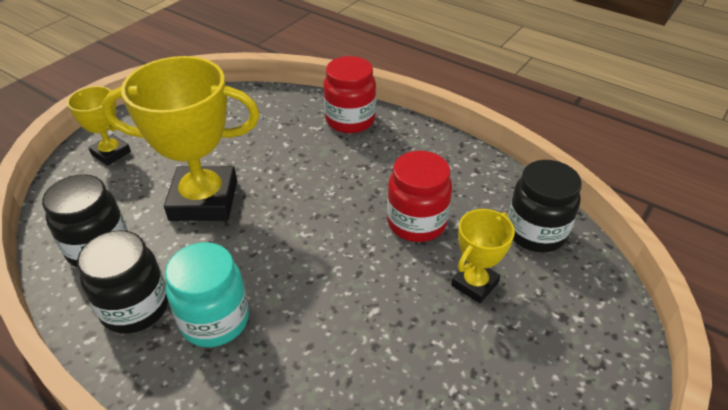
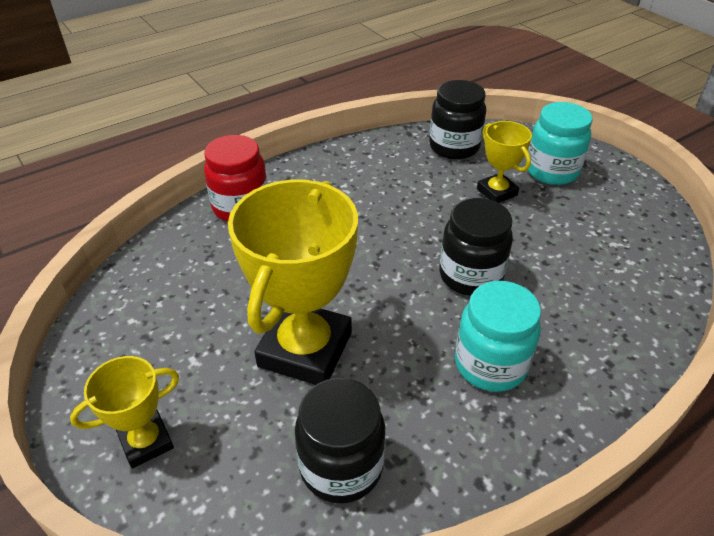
camera: 70 degrees left, 0 degrees up
(135, 307) = (453, 433): black jar -> black jar (470, 276)
(416, 223) = (415, 203): red jar -> none
(552, 331) = (551, 171): none -> turquoise jar

